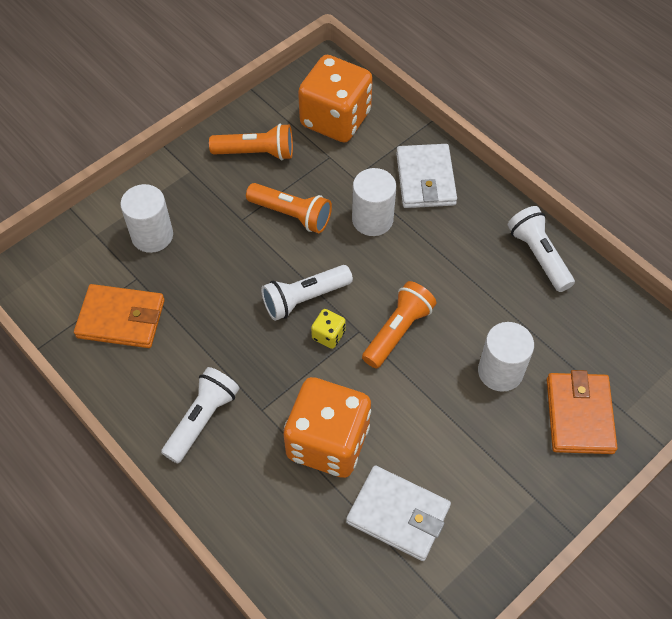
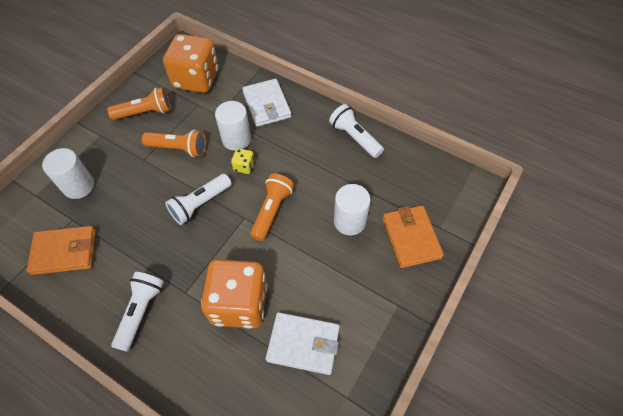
camera: 15 degrees left, 0 degrees up
(328, 335) = (223, 226): yellow dice -> yellow dice (244, 166)

